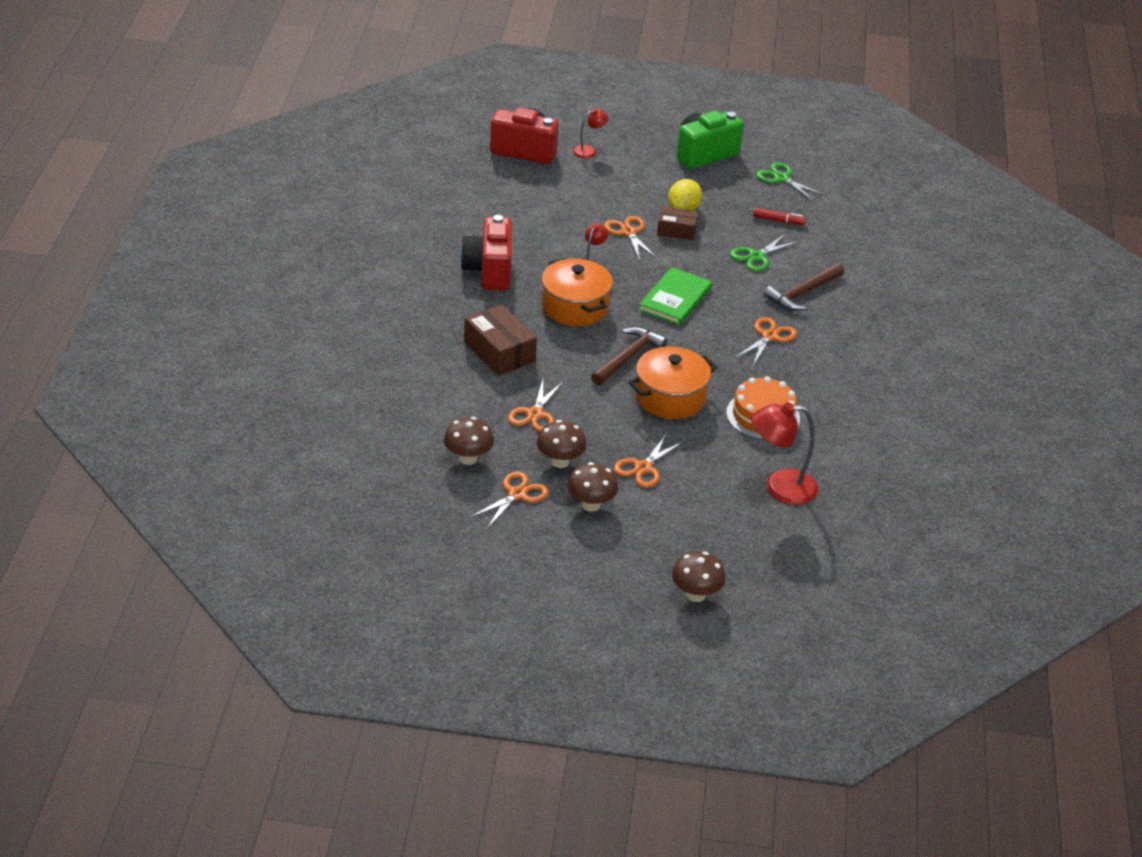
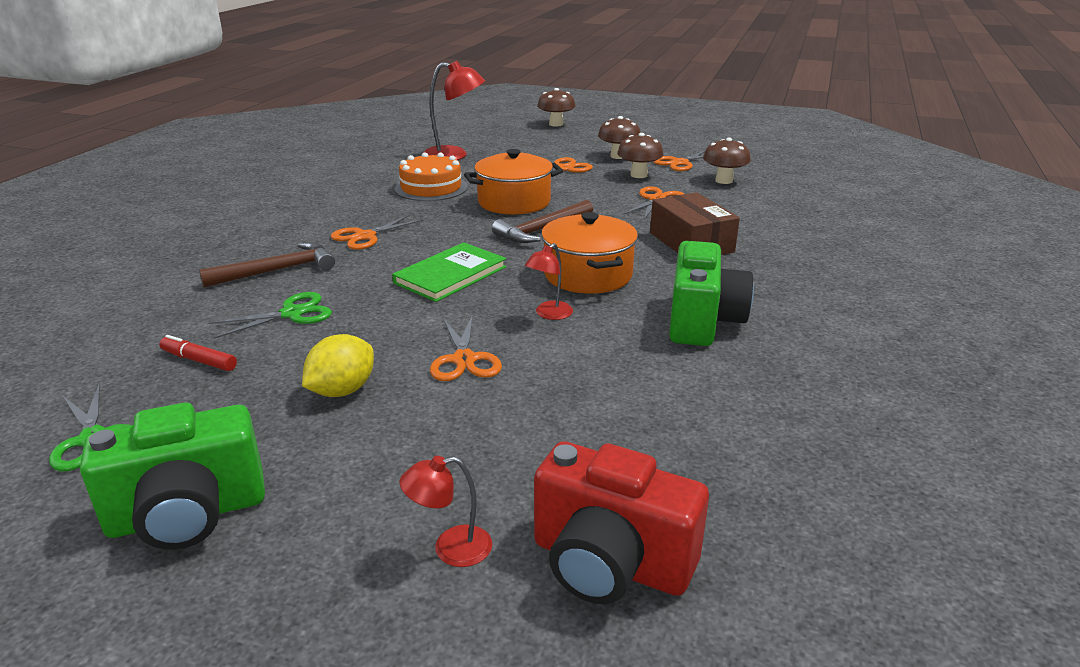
camera: 165 degrees left, 10 degrees down
(489, 271) = (702, 321): red camera -> green camera
(676, 230) = (382, 357): brown box -> none

